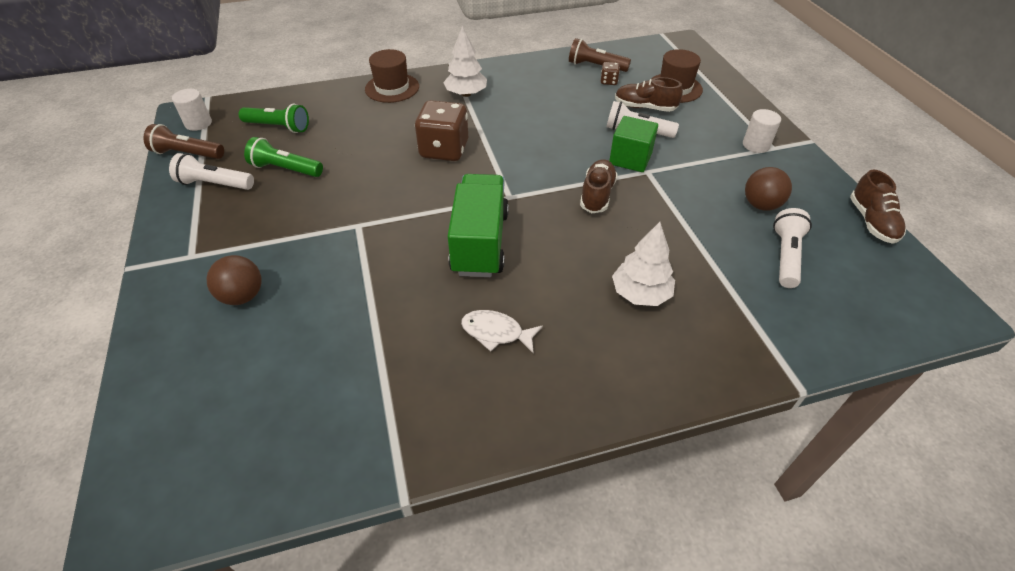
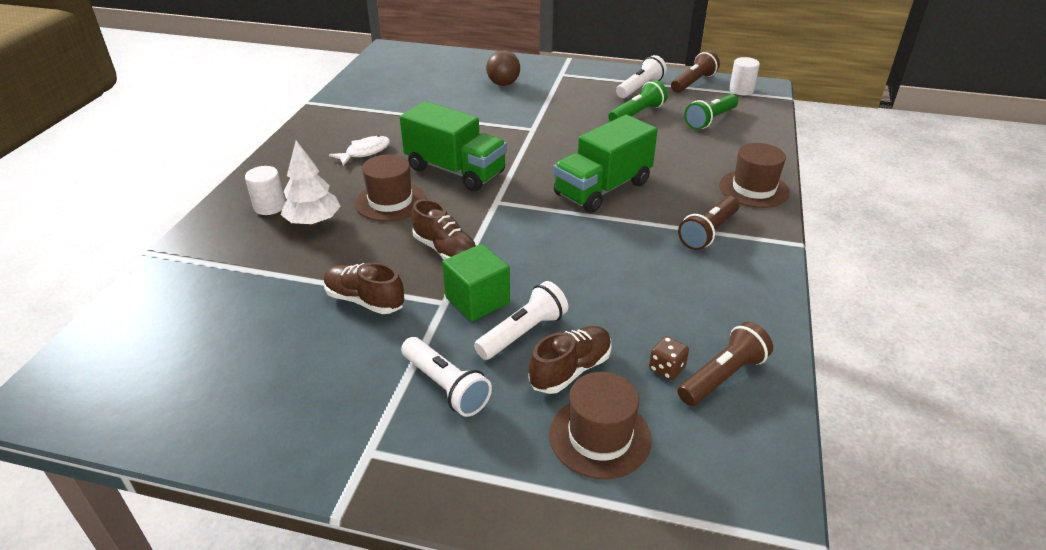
camera: 120 degrees right, 10 degrees down
(444, 150) = (602, 189): brown dice -> green truck
(466, 94) = (708, 232): white tree -> brown flashlight
(565, 259) = (390, 201): none -> brown hat
(756, 145) = (392, 435): white cylinder -> white cylinder (269, 206)
(761, 205) = (303, 359): brown ball -> none
(785, 256) = (232, 328): white flashlight -> white flashlight (445, 386)
(871, 222) = (168, 440): brown shoe -> brown shoe (365, 300)

